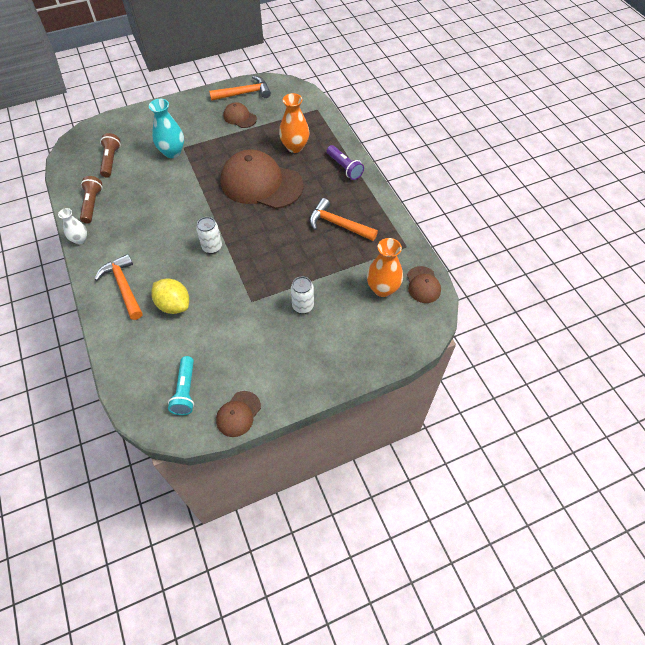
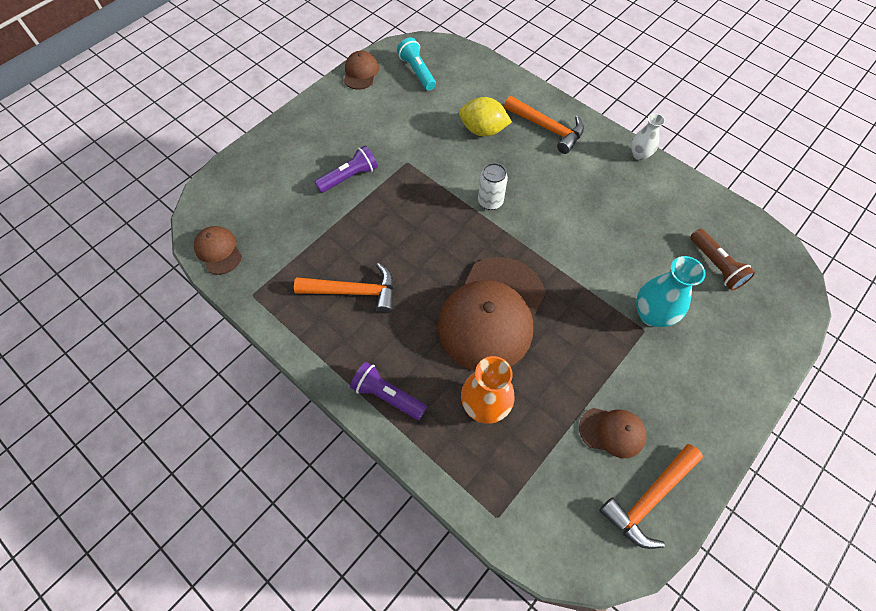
camera: 155 degrees right, 5 degrees up
(92, 204) = (671, 198): brown flashlight -> none
(261, 183) = (492, 313): brown cap -> brown cap turned 120 degrees clockwise
(303, 306) = (349, 177): white can -> purple flashlight
(382, 289) = (266, 228): orange vase -> none

